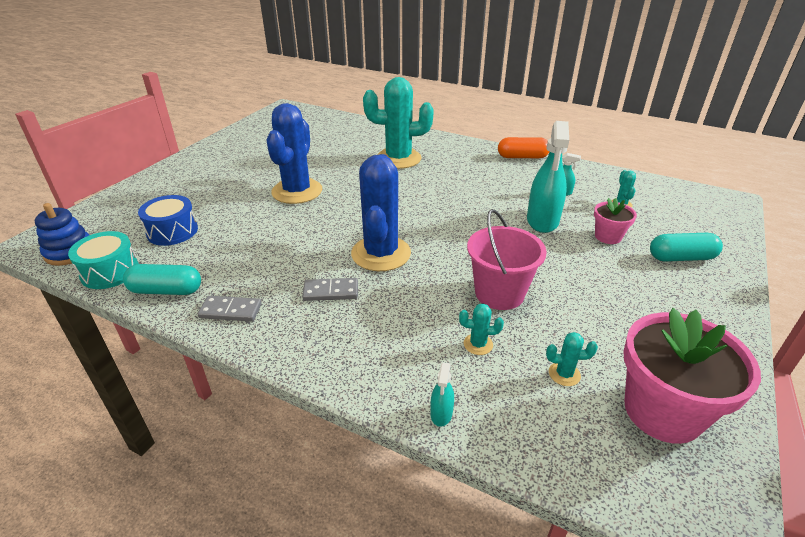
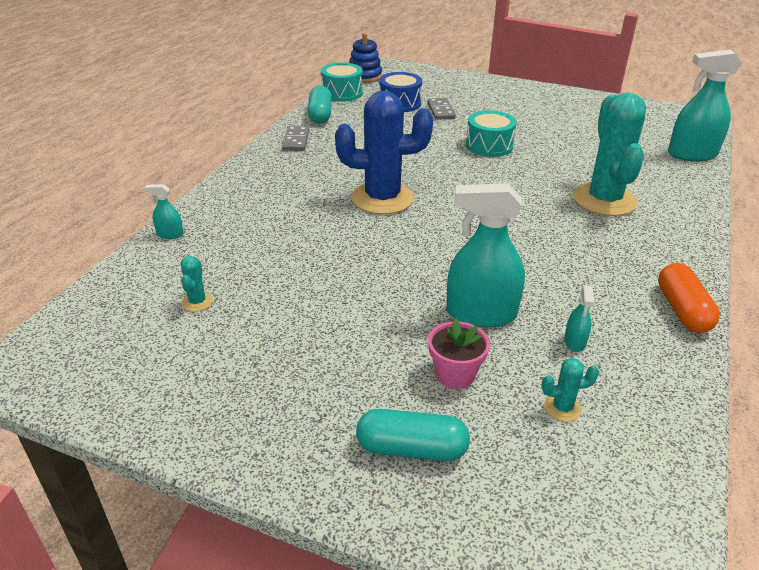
camera: 85 degrees right, 0 degrees up
(297, 191) = (489, 145): blue cactus -> turquoise drum
(331, 291) = (320, 178): grey domino -> grey domino (441, 111)
(341, 121) = (692, 154): none -> turquoise spray bottle
(478, 344) = (244, 253): turquoise cactus -> none
(499, 293) = (319, 269): pink bucket -> none
(662, 411) = (136, 360): pink flower pot -> none
(681, 258) = (411, 449): turquoise capsule -> turquoise capsule turned 75 degrees counterclockwise

